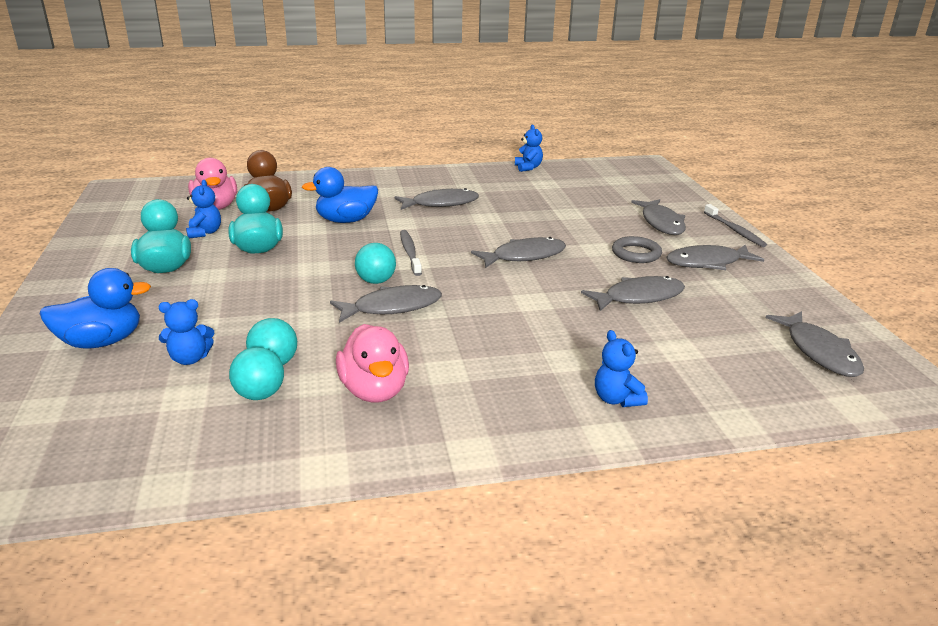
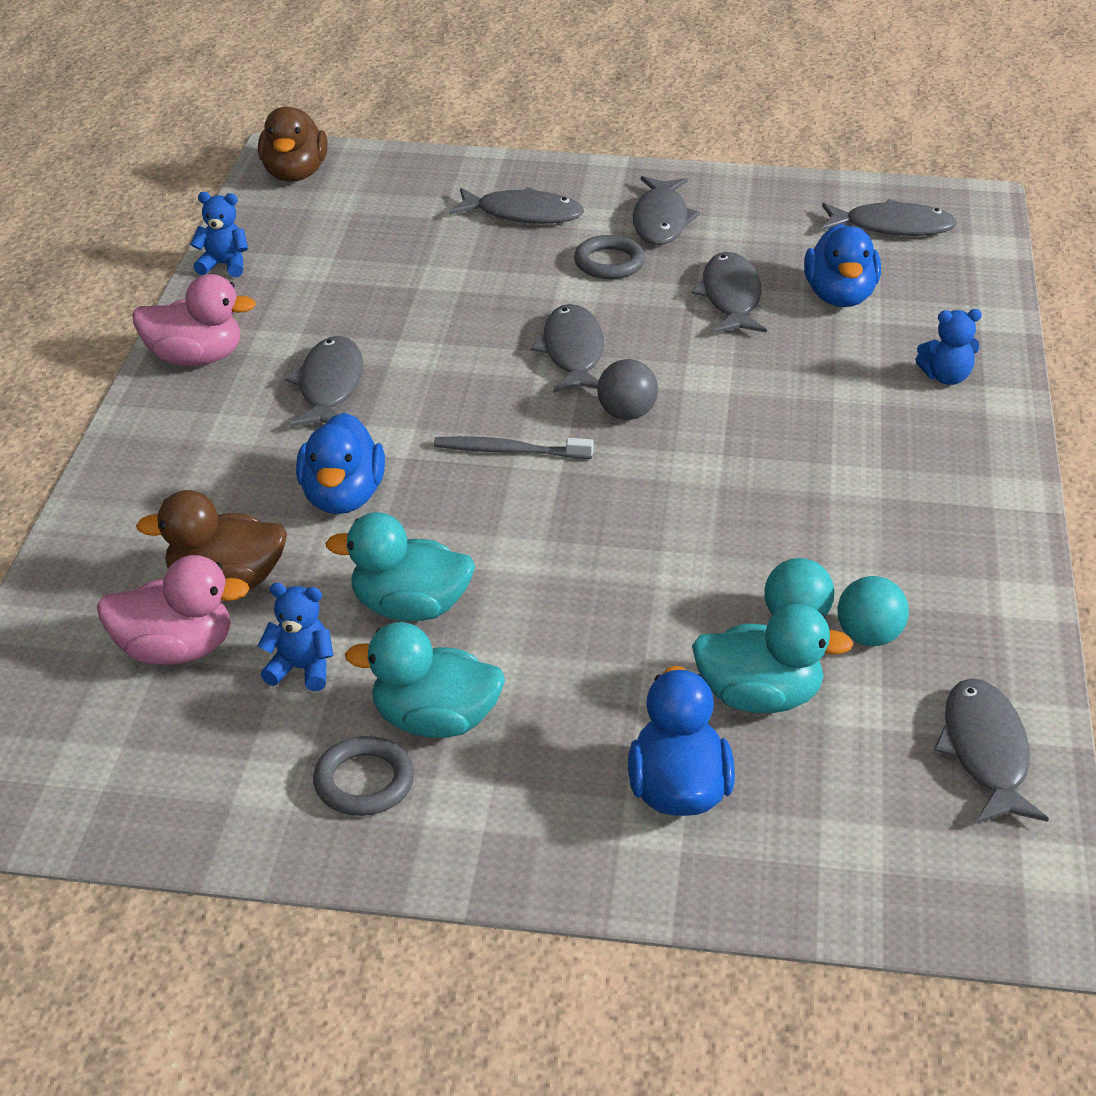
camera: 70 degrees left, 10 degrees up
(119, 258) = (364, 782): none -> grey ring
(190, 359) = (759, 697): blue teddy bear -> turquoise duck
(374, 390) = (884, 542): pink duck -> pink duck (195, 358)
(376, 281) = (592, 498): turquoise ball -> none
(392, 307) = (679, 496): grey fish -> grey fish (985, 752)
(470, 280) = (626, 414): none -> grey ball
(630, 167) = (294, 174): none -> brown duck
(685, 339) = (839, 296): none -> blue duck
(735, 230) = (578, 169): grey toothbrush -> none

